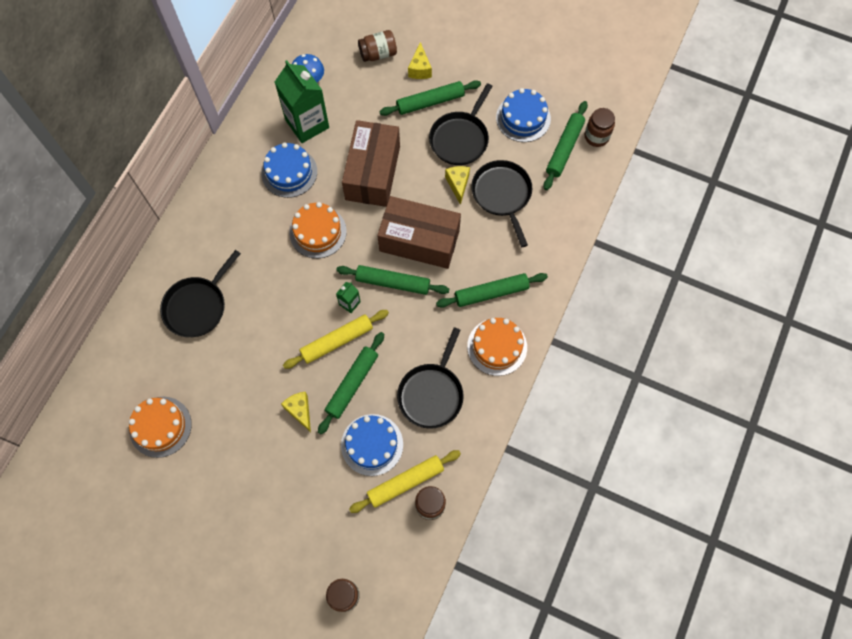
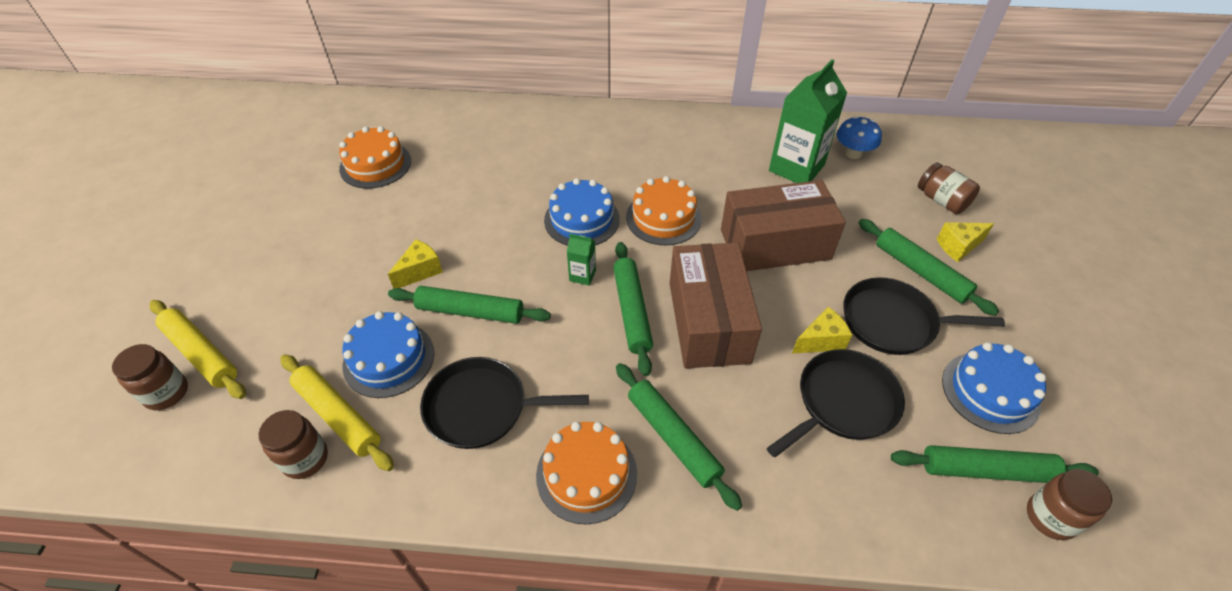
camera: 70 degrees right, 20 degrees down
(197, 306) = (523, 151): black pan -> none
(289, 172) = (724, 172): blue cake -> blue cake (581, 219)
(337, 341) = (525, 278): yellow rolling pin -> yellow rolling pin (201, 353)

